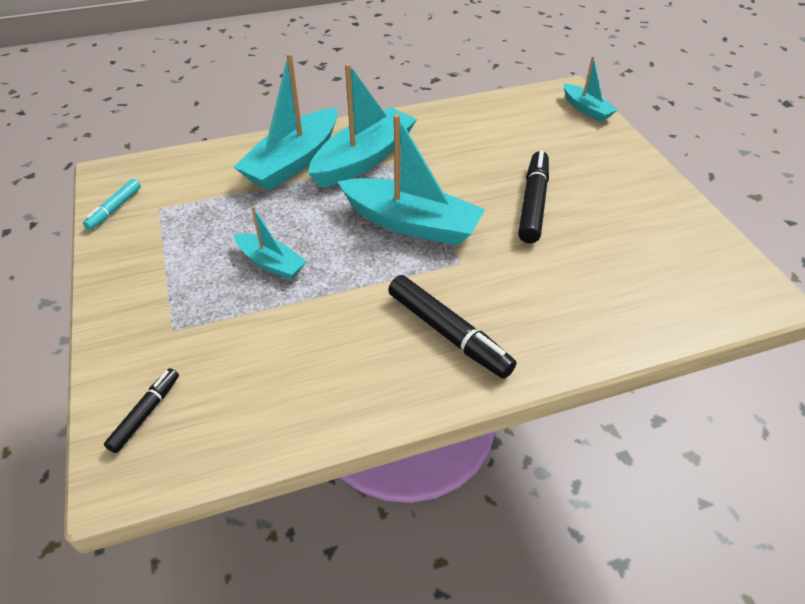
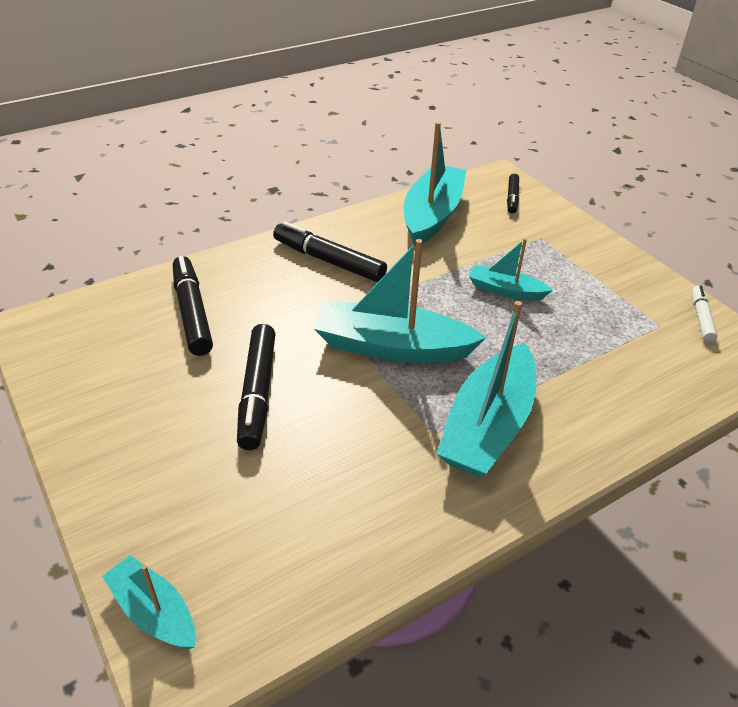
camera: 165 degrees right, 5 degrees down
(115, 208) = (701, 318): turquoise marker -> white marker
(293, 162) = (572, 406): turquoise boat -> turquoise boat (432, 215)
(602, 285) = (192, 313): none -> black marker

